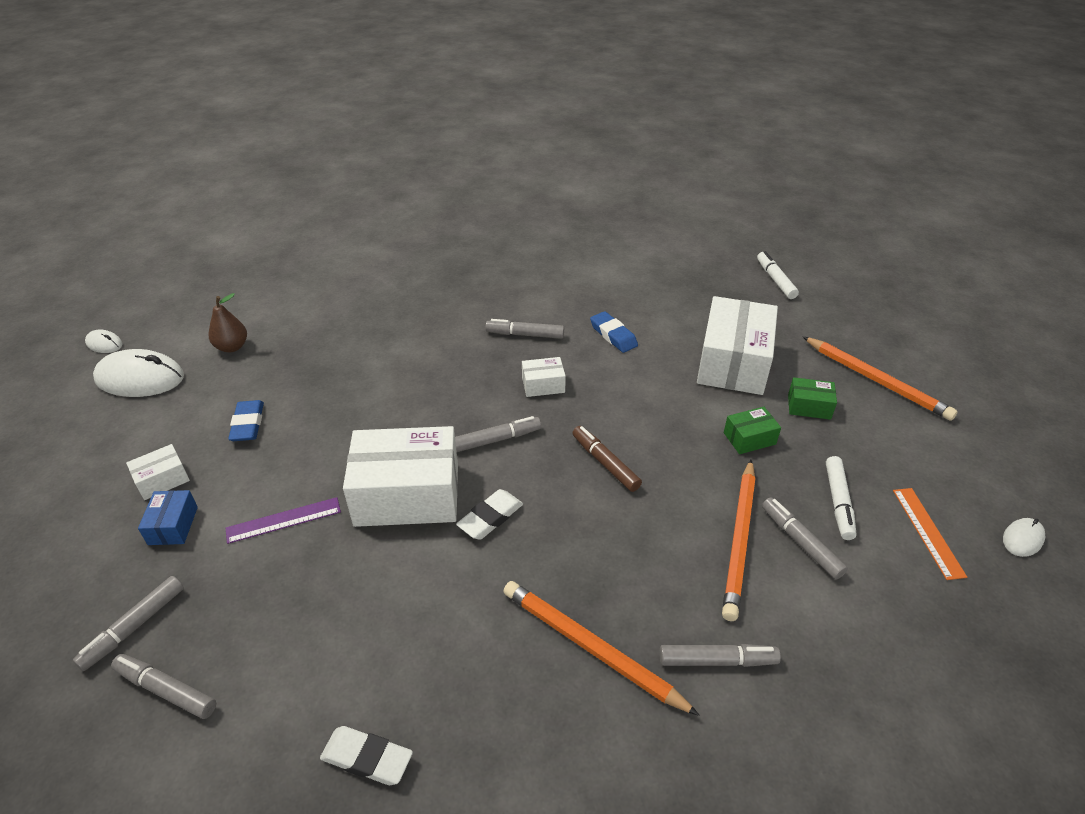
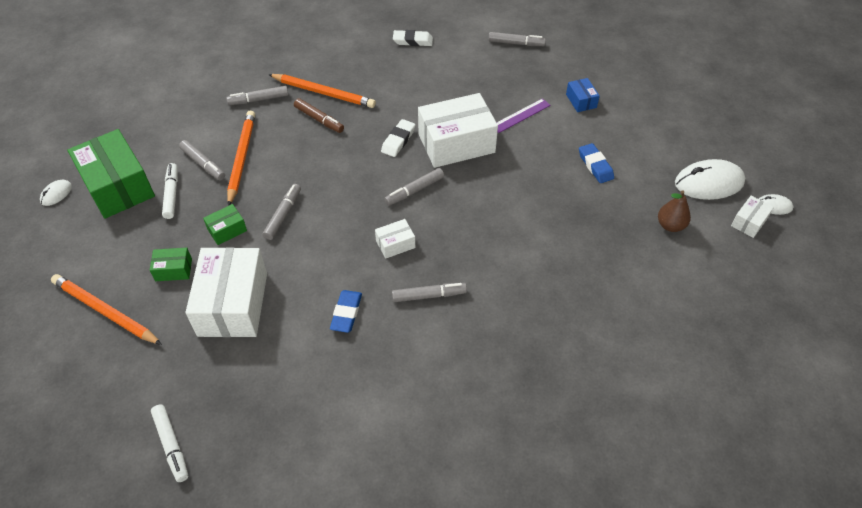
camera: 165 degrees right, 10 degrees up
(134, 627) = (554, 59): grey marker -> grey marker (283, 215)
(162, 480) = (613, 121): white box -> white box (749, 222)
(605, 463) = (333, 189): brown marker -> brown marker (319, 119)
(613, 335) = (346, 313): blue eraser -> blue eraser turned 60 degrees clockwise
(927, 532) = (118, 186): orange ruler -> green box

